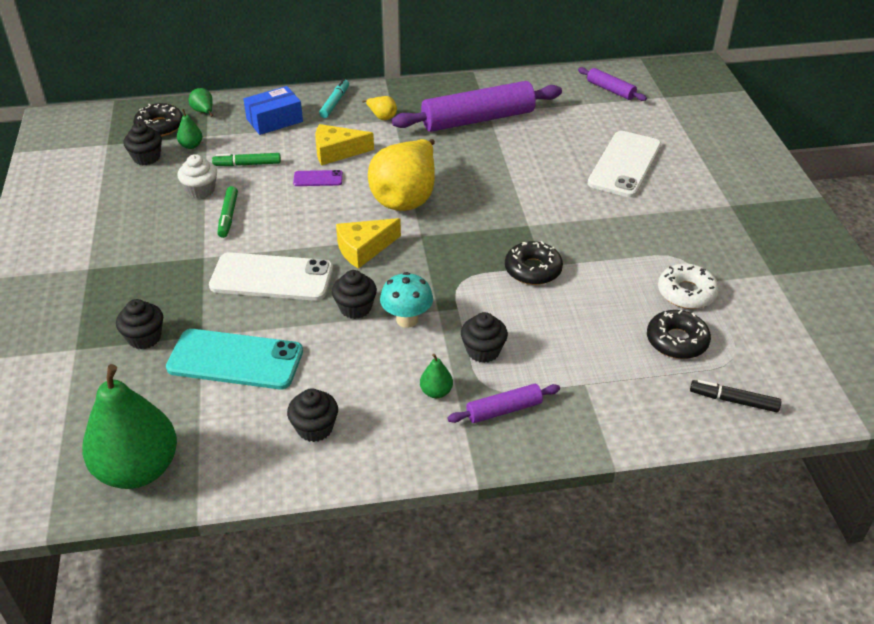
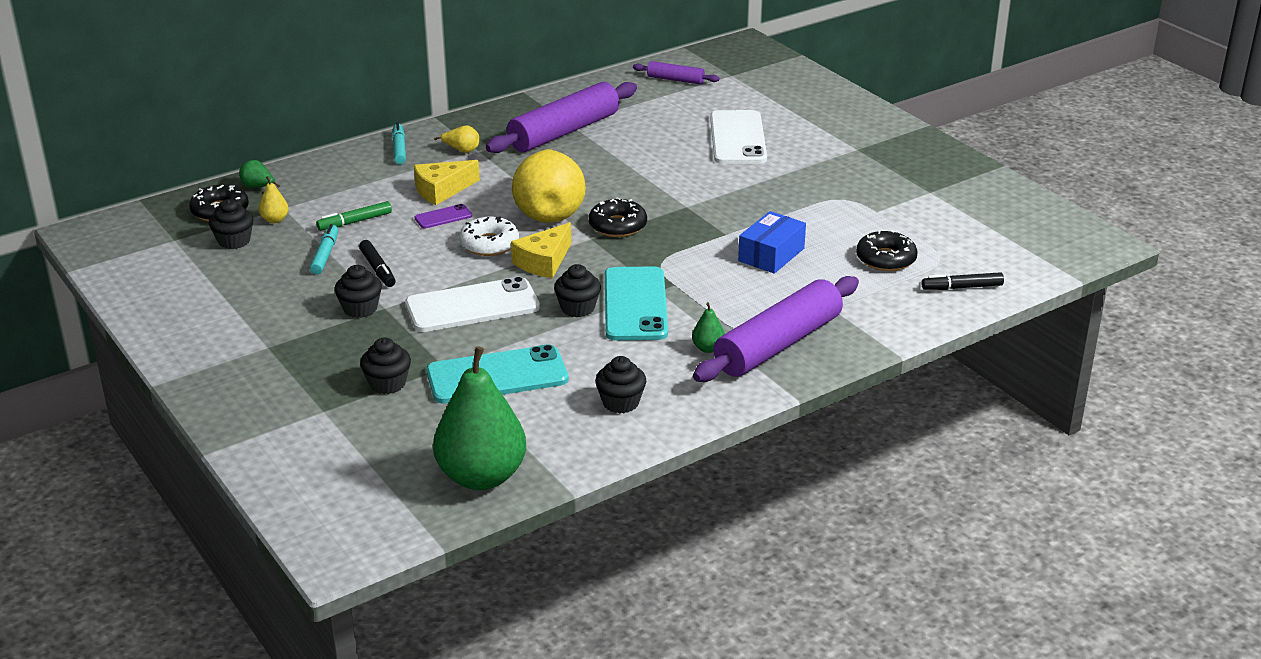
camera: 25 degrees left, 10 degrees down
(191, 145) = (275, 220): green pear -> yellow pear
(200, 190) = (325, 255): white cupcake -> turquoise marker
(228, 216) = (377, 269): green marker -> black marker
(274, 120) = (347, 178): blue box -> blue box (771, 255)
(407, 320) = (635, 304): turquoise mushroom -> turquoise phone
(483, 351) = (724, 309): black cupcake -> black cupcake (360, 309)
(504, 410) = (778, 344): purple rolling pin -> purple rolling pin, size x2.06
(533, 270) = (719, 239): black donut -> black donut (617, 226)
(686, 293) = (868, 223): white donut -> white donut (489, 244)

